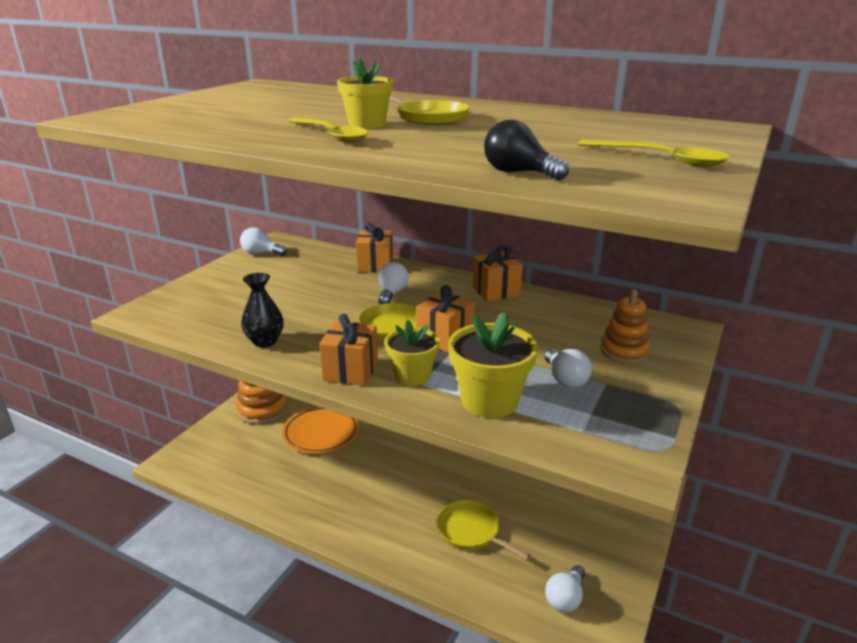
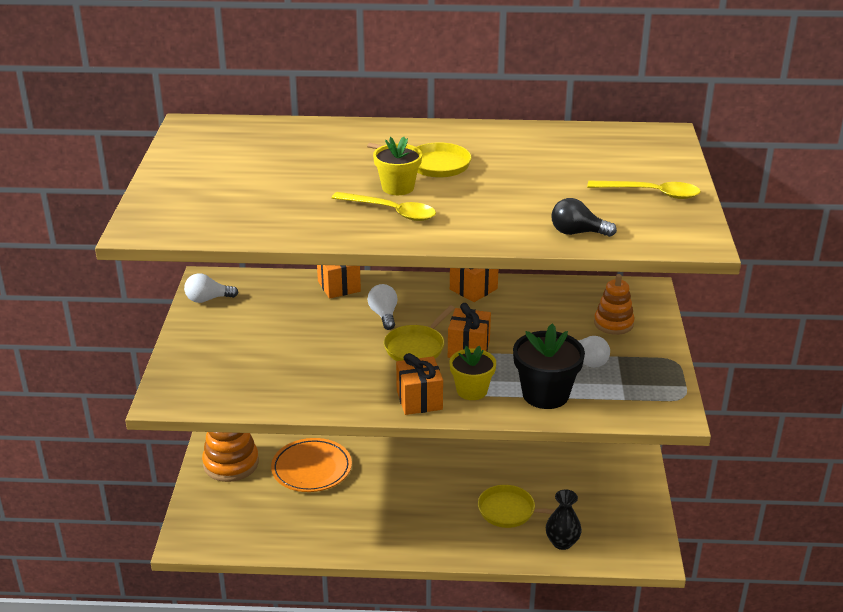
camera: 25 degrees left, 5 degrees up
(265, 341) = (319, 394): black vase -> black vase (562, 542)
(489, 401) = (545, 394): yellow flower pot -> black flower pot
(565, 598) = (611, 536): white light bulb -> none

